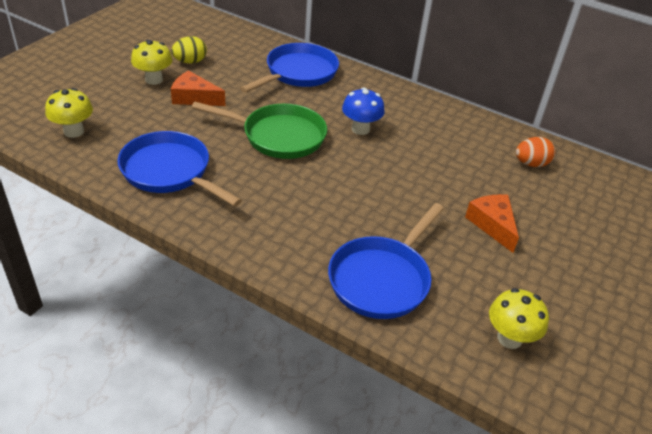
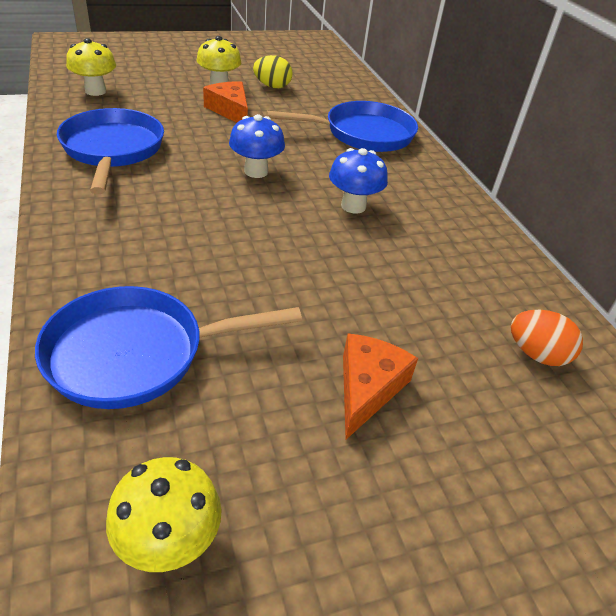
camera: 40 degrees right, 0 degrees up
(279, 136) = (256, 171): green pan -> blue mushroom

